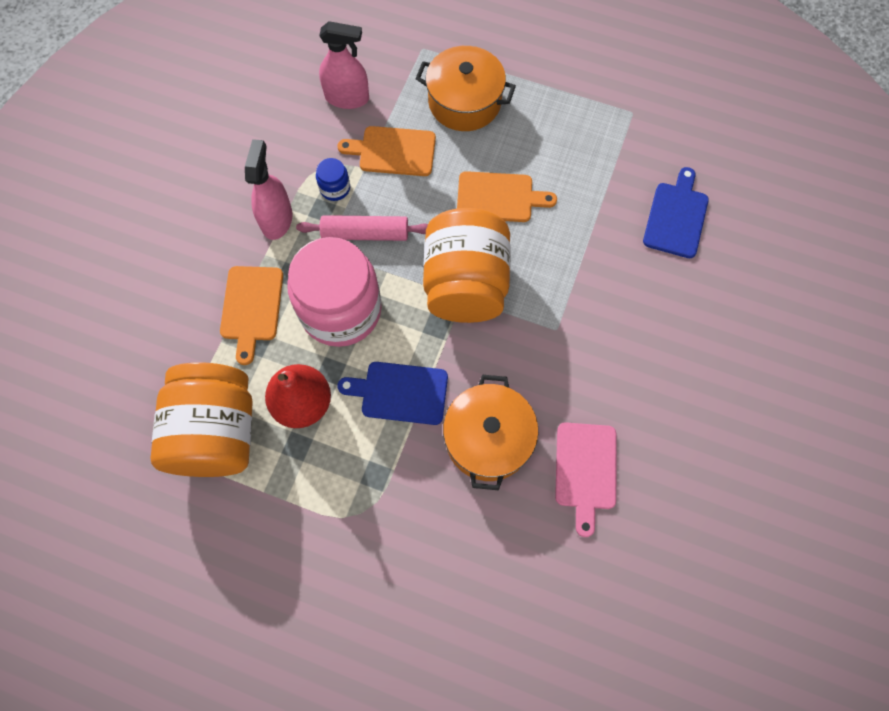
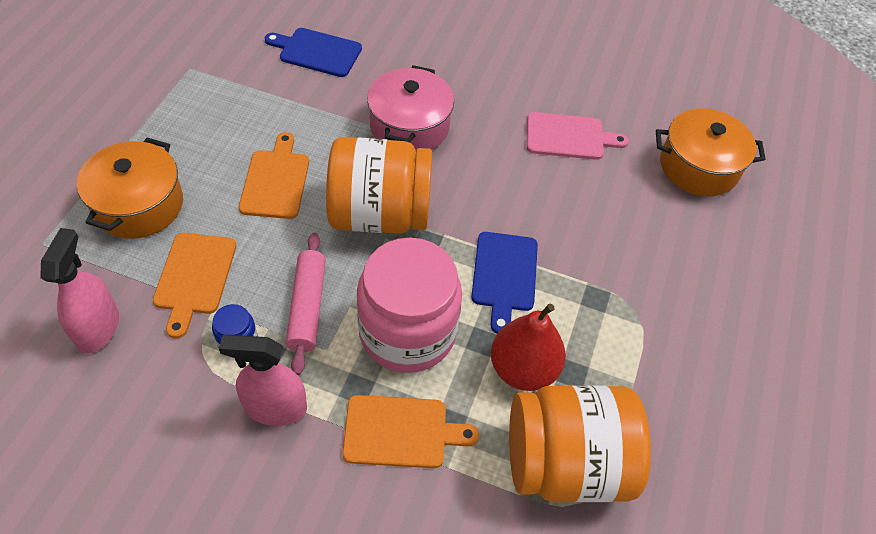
camera: 95 degrees left, 15 degrees down
(488, 439) = (547, 204): orange pot -> orange pot (698, 167)
(580, 307) = (409, 126): none -> pink pot

